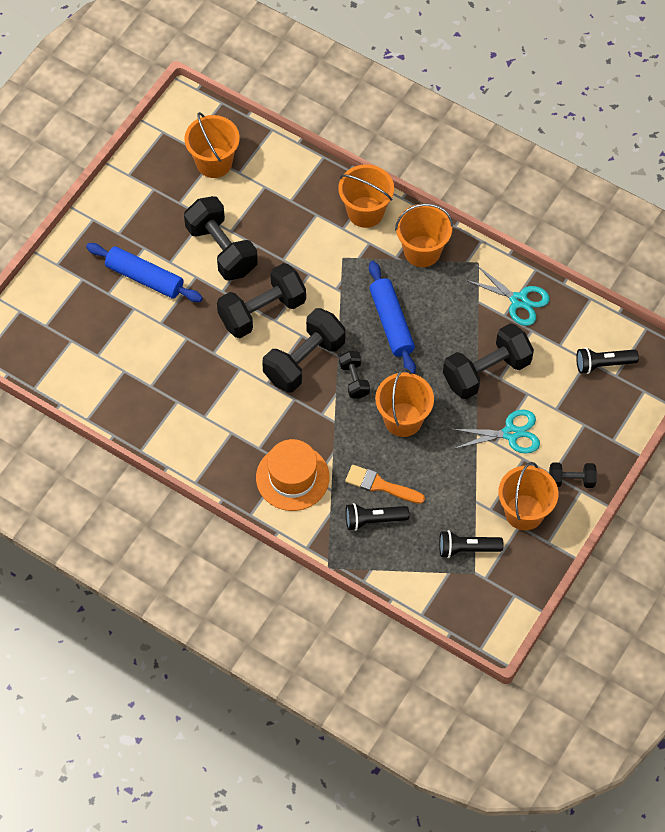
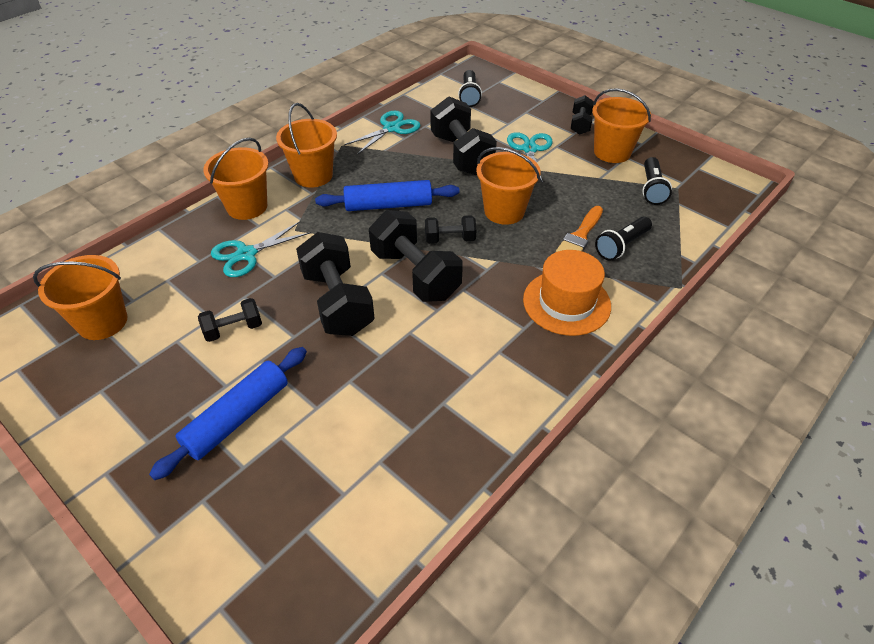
camera: 80 degrees left, 15 degrees down
(221, 249) = (233, 329): black dumbbell -> black dumbbell, size x0.52
(304, 231) = (246, 254): none -> turquoise scissors
(373, 520) = (621, 246): black flashlight -> black flashlight turned 45 degrees clockwise

